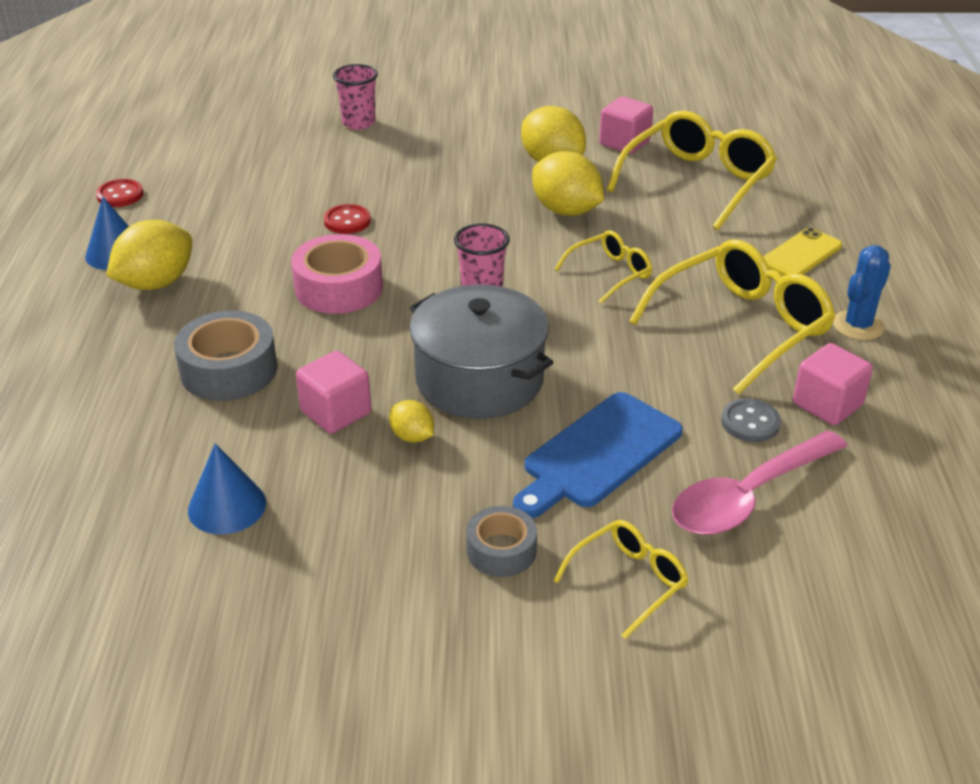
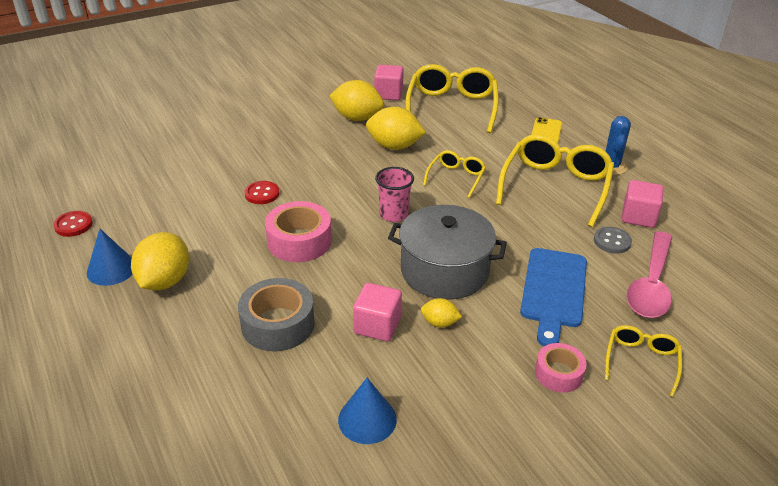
camera: 30 degrees left, 0 degrees up
(358, 123) = (206, 125): pink cup -> none
(501, 550) = (558, 373): grey tape -> pink tape

